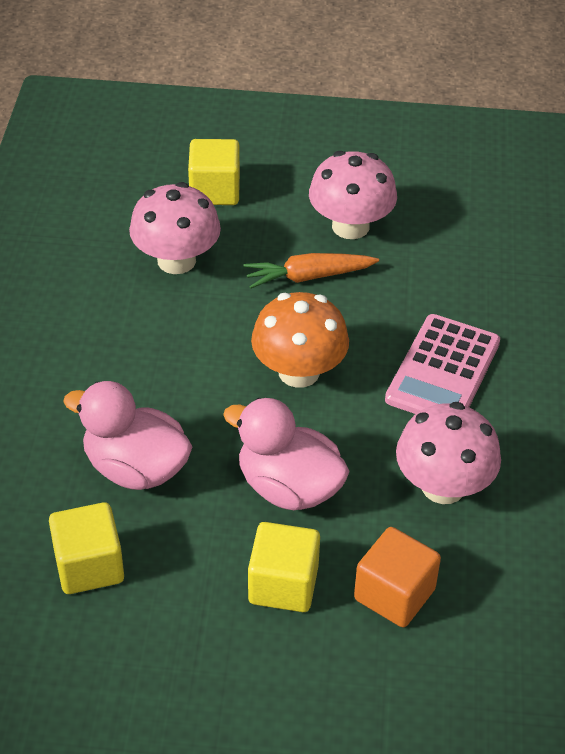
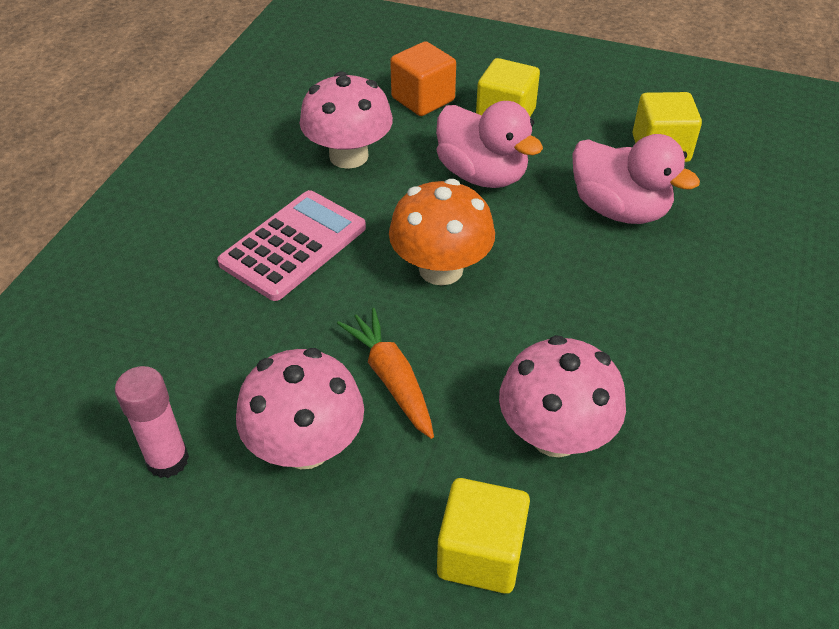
camera: 165 degrees left, 0 degrees up
(308, 277) = (391, 379): orange carrot -> orange carrot turned 120 degrees counterclockwise
(438, 204) = (168, 460): none -> pink glue stick

